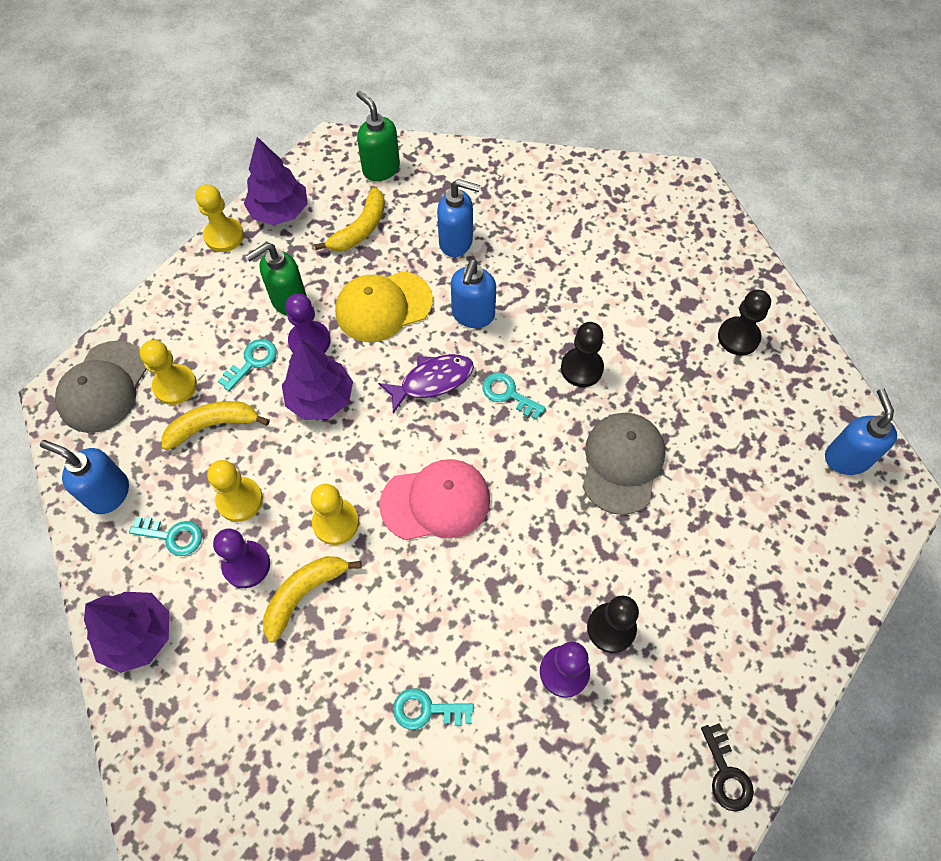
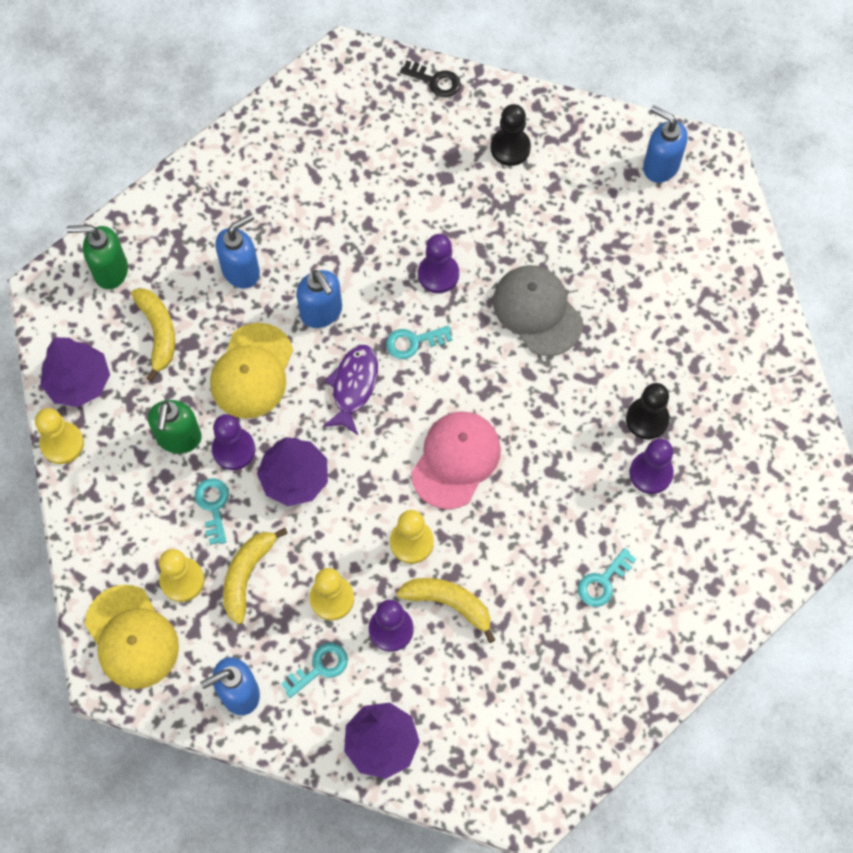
camera: 50 degrees left, 5 degrees up
(103, 387) = (132, 637): grey cap -> yellow cap
(304, 594) = (449, 603): yellow banana -> yellow banana turned 120 degrees clockwise
(581, 368) = (438, 274): black pawn -> purple pawn
(726, 774) = (794, 429): black key -> black key (435, 81)

